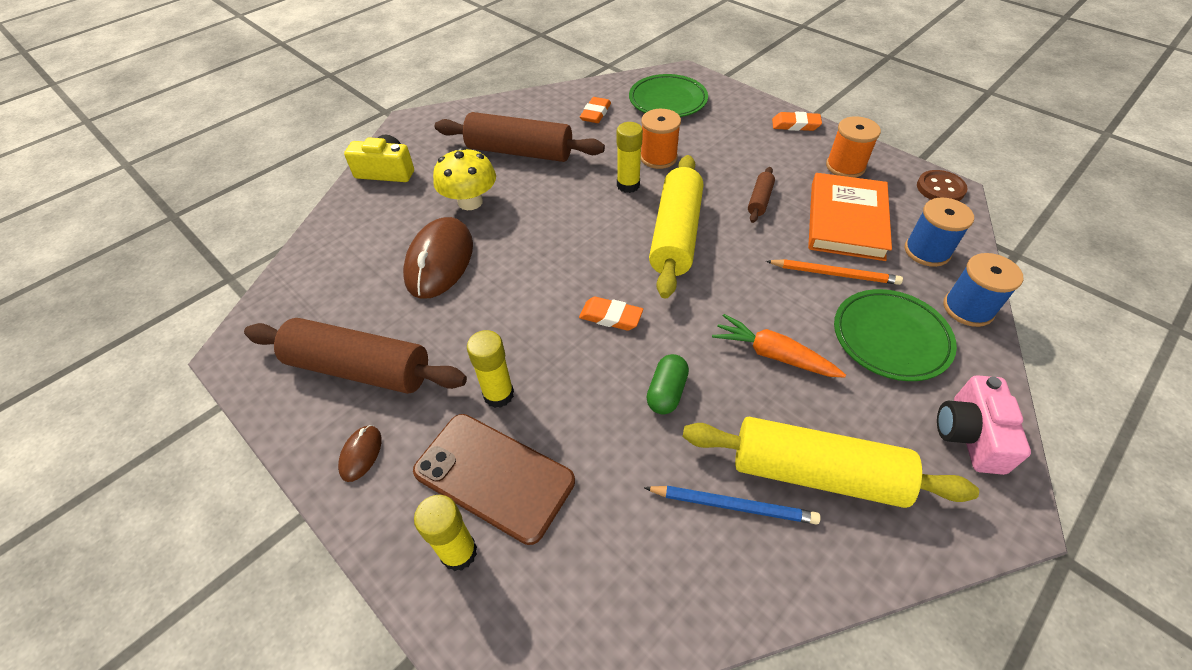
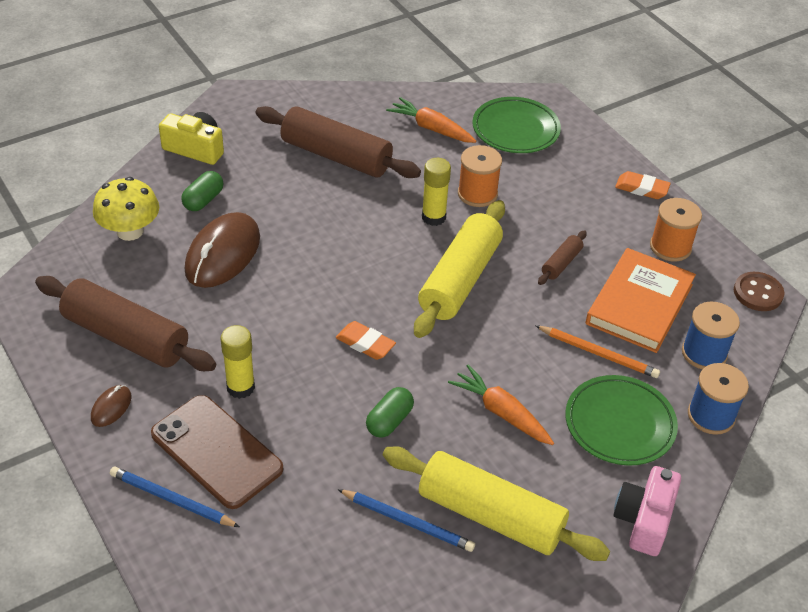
camera: 10 degrees right, 5 degrees down
(406, 215) = (203, 200): none -> green capsule
(459, 552) = (171, 500): yellow glue stick -> blue pencil
(470, 202) = (269, 200): yellow mushroom -> yellow mushroom (130, 231)
(595, 113) = (431, 128): orange eraser -> orange carrot

